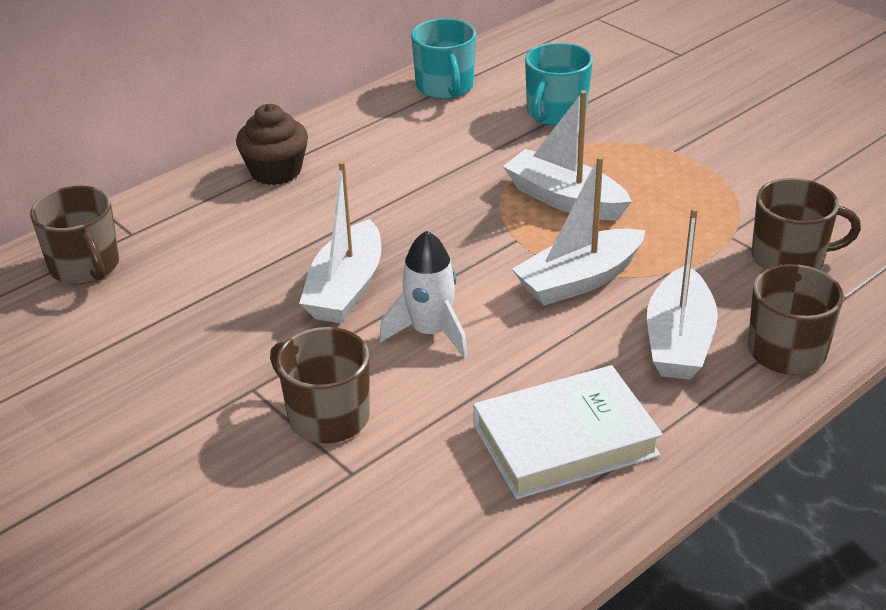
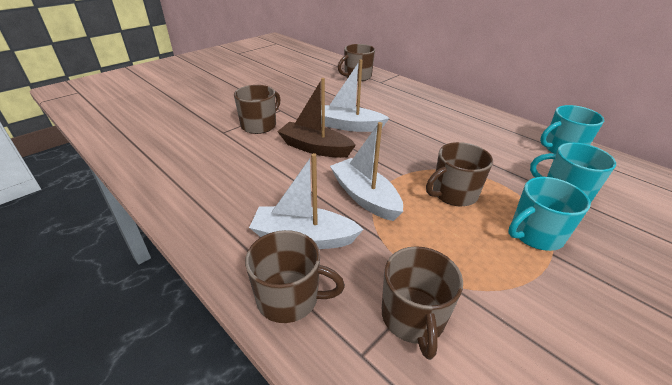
camera: 85 degrees right, 0 degrees up
(276, 171) = (440, 106): brown cupcake -> none
(430, 332) = (315, 148): white rocket -> brown boat
(565, 199) = (453, 194): white boat -> brown mug
(565, 440) = (224, 188): white book -> none
(642, 154) = (535, 234): none -> turquoise mug

